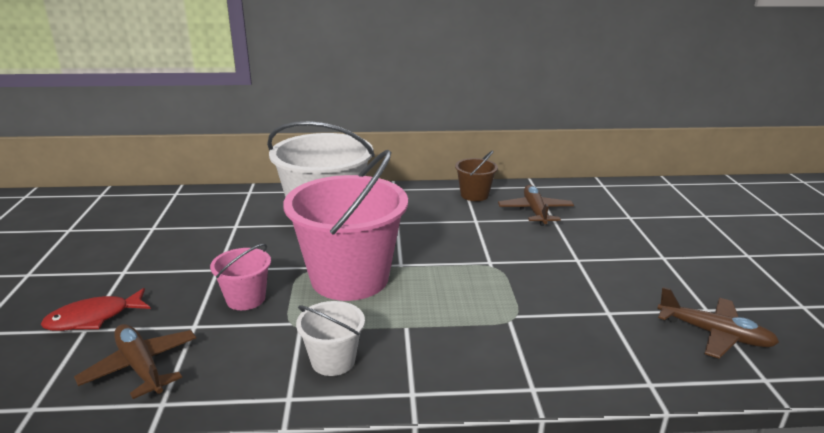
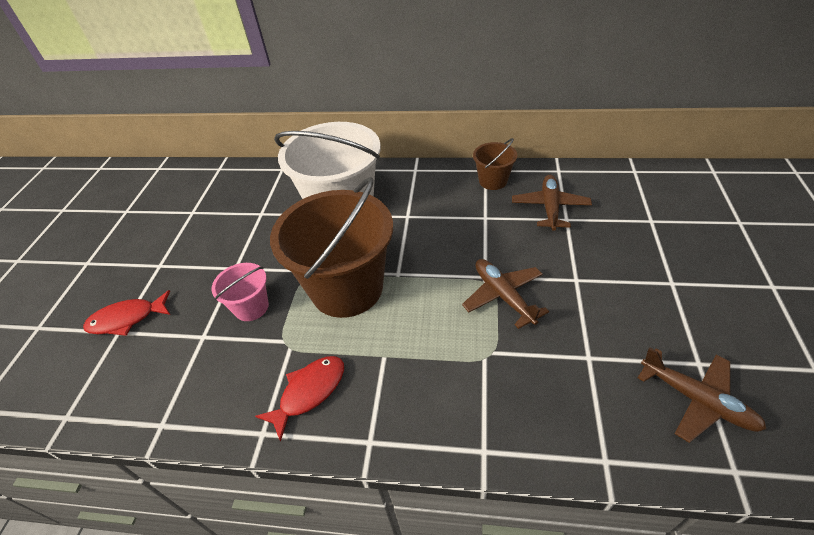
camera: 15 degrees right, 20 degrees up
(141, 367) = (152, 380): brown plane -> brown plane (503, 296)
(333, 360) = (309, 392): white bucket -> red fish
(349, 278) = (347, 288): pink bucket -> brown bucket

